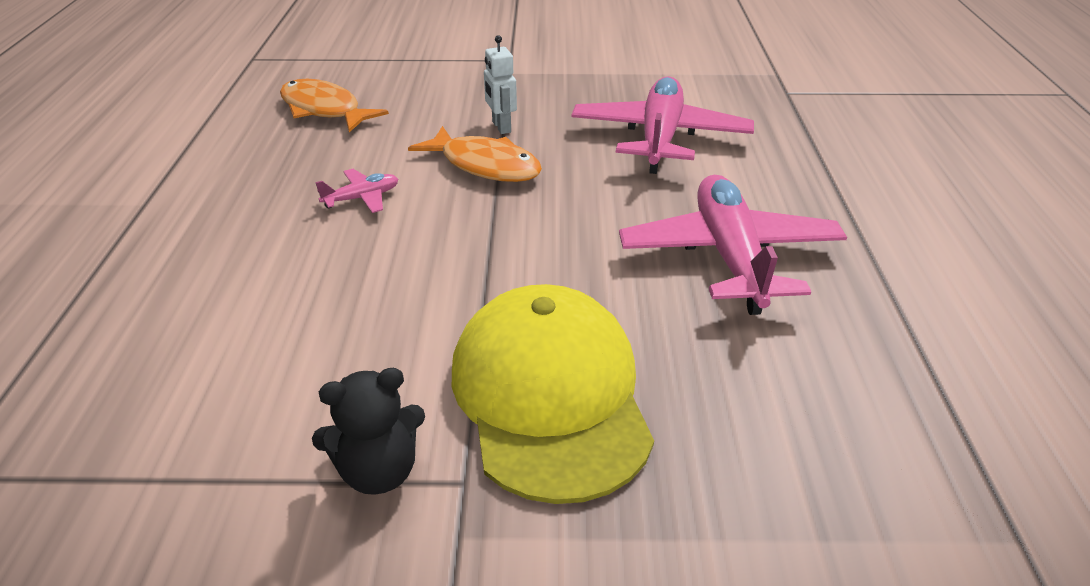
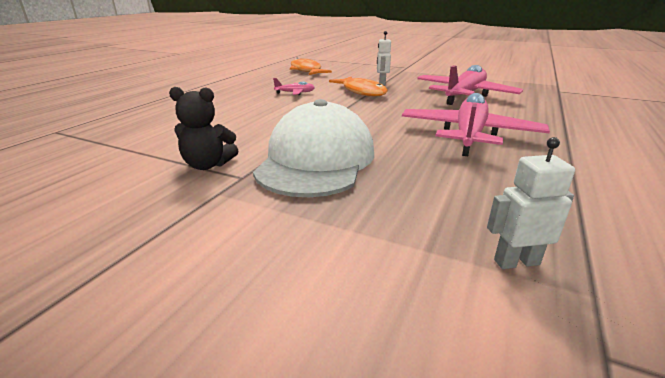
camera: 25 degrees right, 10 degrees down
(550, 396) = (316, 160): yellow cap -> white cap
(925, 519) = (516, 262): none -> white robot

